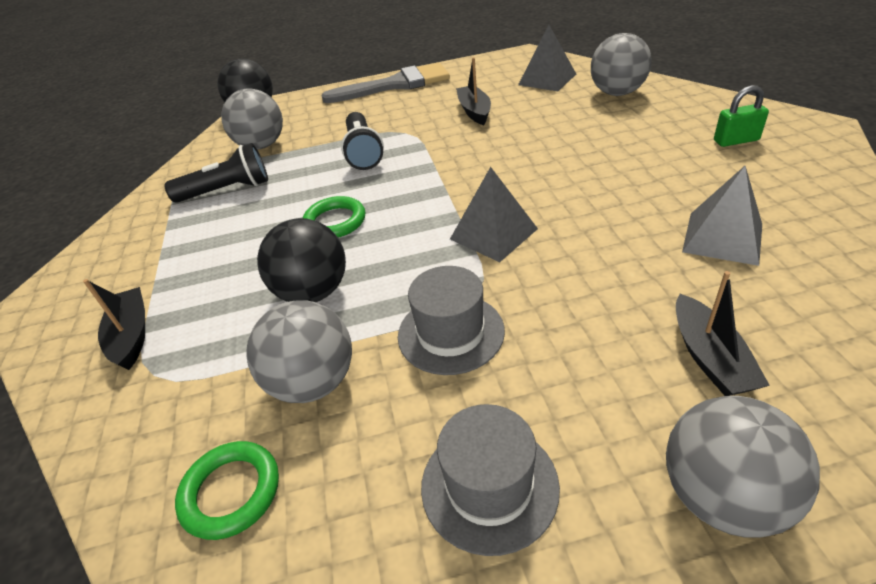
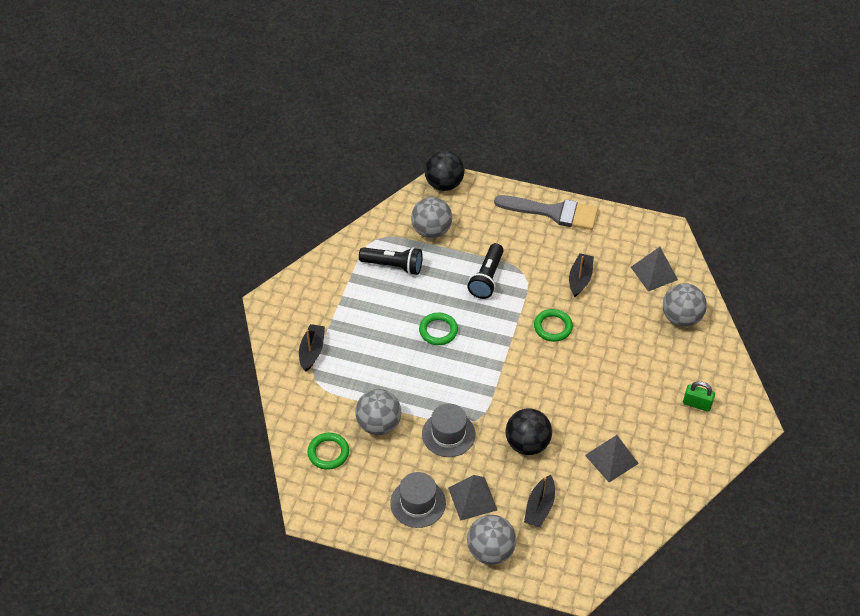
camera: 25 degrees right, 10 degrees up
(313, 292) = (403, 374): black ball -> black ball (527, 444)
(486, 156) = (553, 327): none -> green ring
(493, 234) = (509, 389): grey pyramid -> grey pyramid (472, 498)

